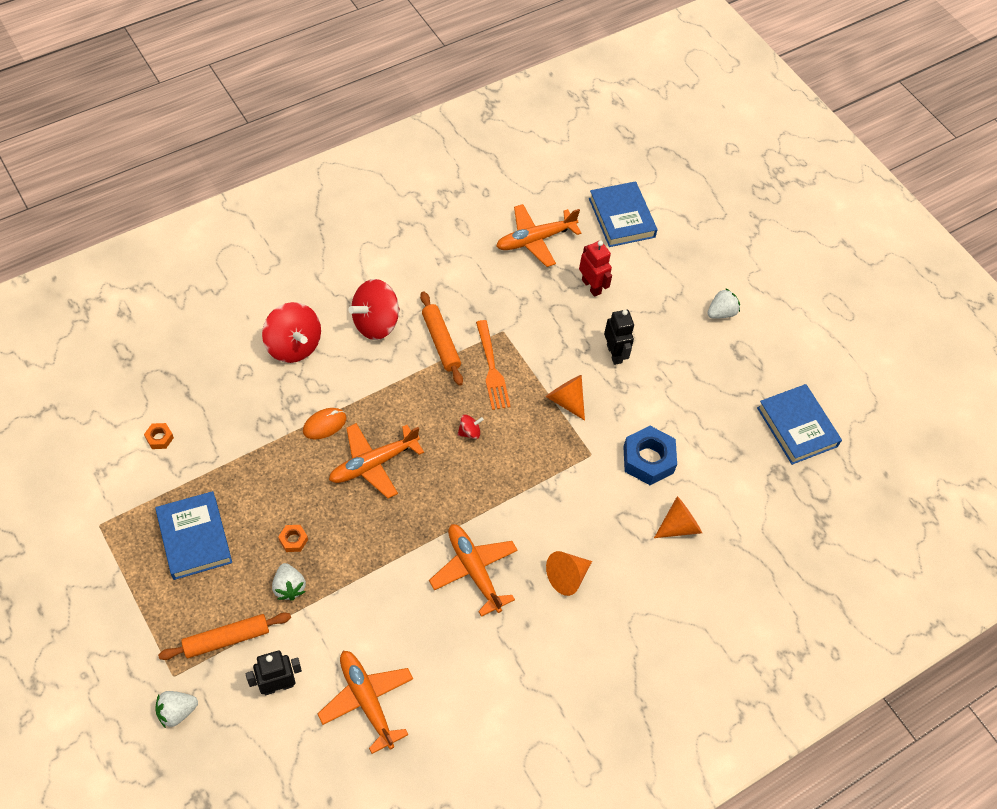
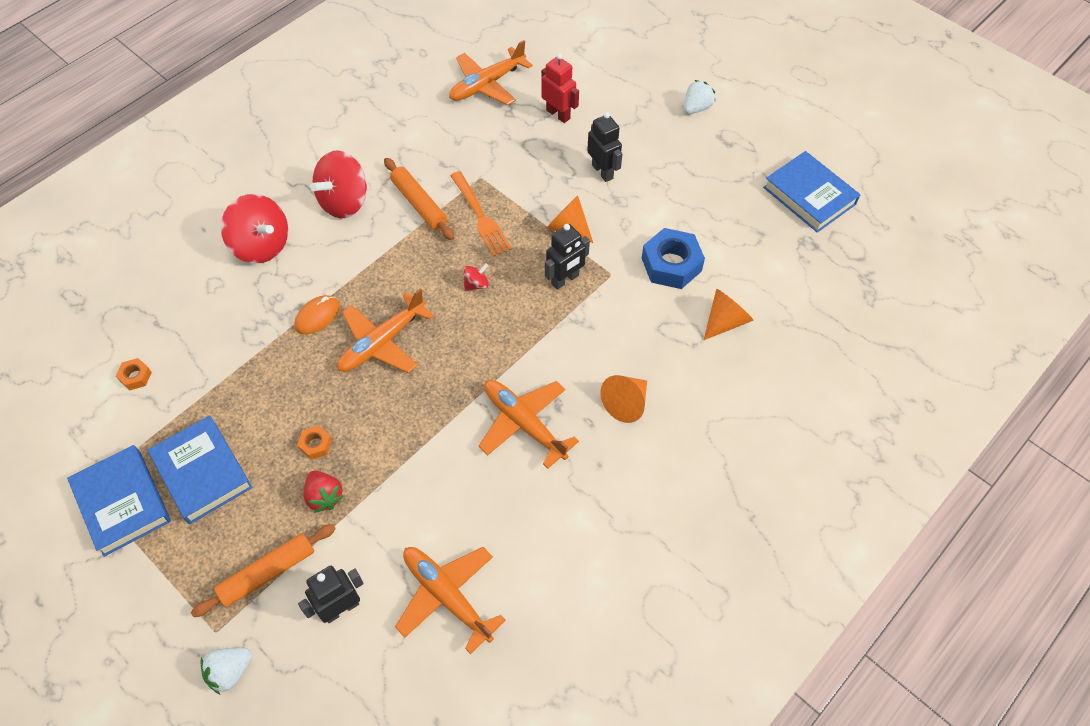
camera: 10 degrees left, 0 degrees up
(289, 587) = (324, 496): white strawberry -> red strawberry
(549, 448) = (565, 280): none -> black robot
(621, 218) = (567, 45): blue book -> blue book (122, 503)

